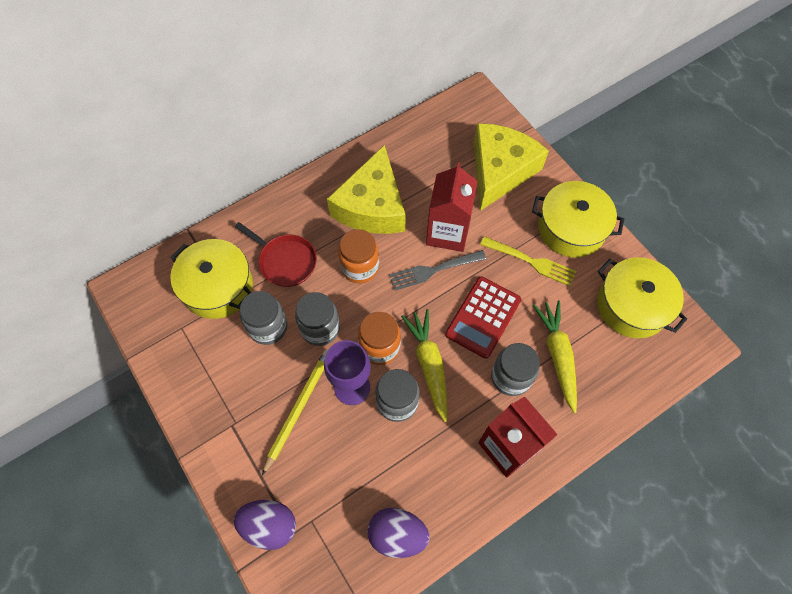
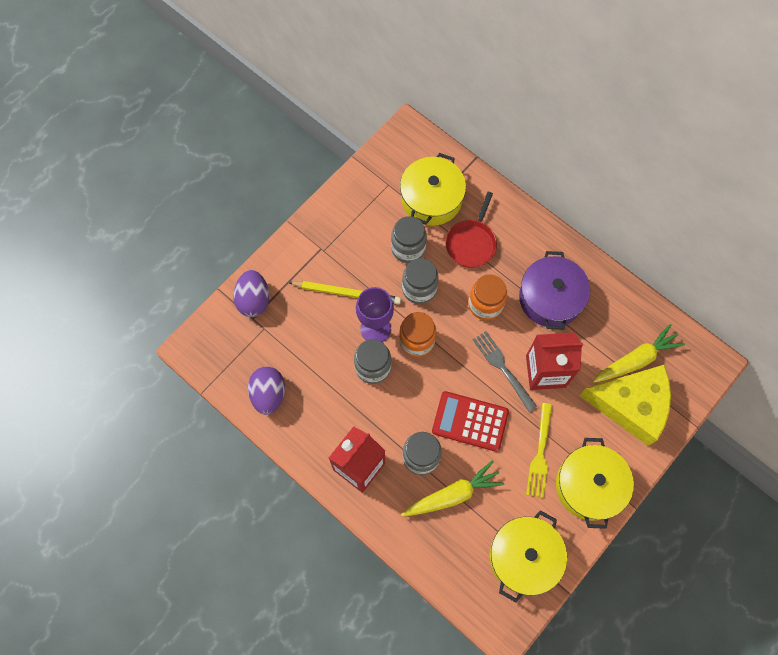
camera: 75 degrees right, 5 degrees up
(372, 206) = (550, 298): yellow cheese -> purple pot
(429, 365) = (412, 385): yellow carrot -> yellow carrot (636, 359)

